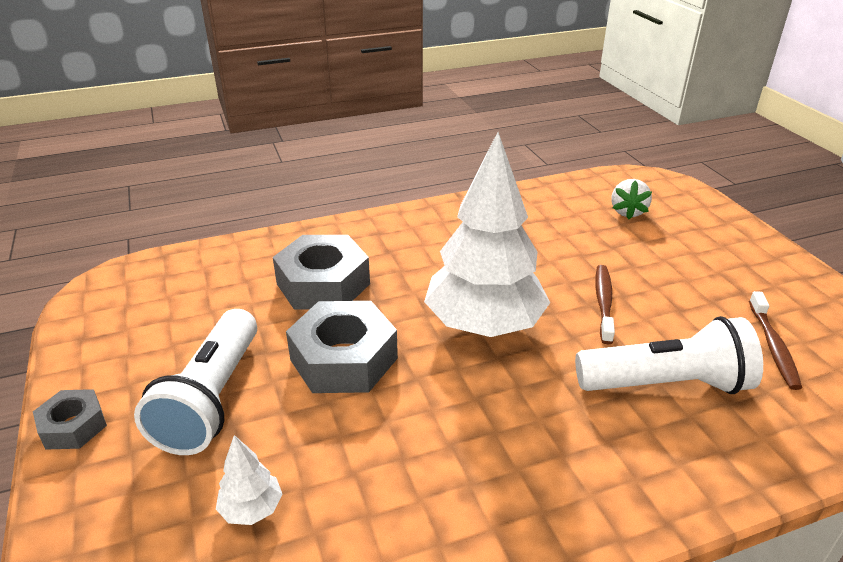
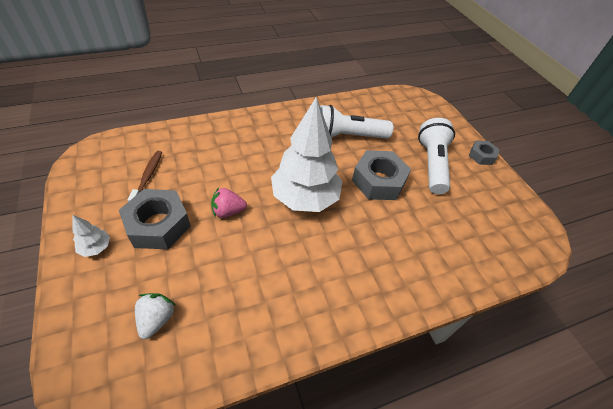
camera: 175 degrees right, 15 degrees up
(252, 509) = (394, 125): white tree -> white tree (96, 248)
(323, 284) = (407, 235): grey nut -> grey nut (158, 225)
(603, 303) = (228, 211): brown toothbrush -> pink strawberry
(666, 384) = (220, 160): white flashlight -> white flashlight (348, 136)

